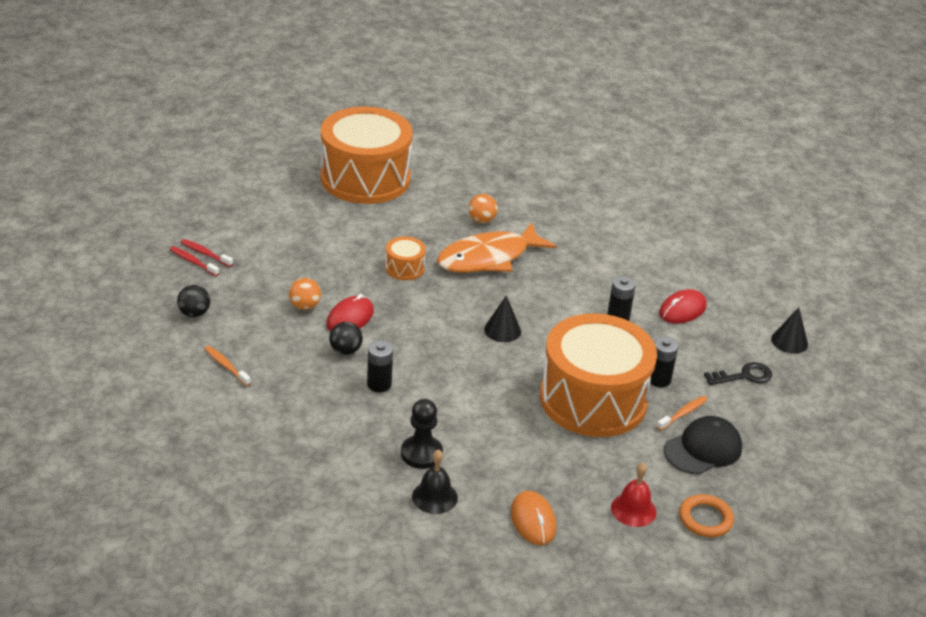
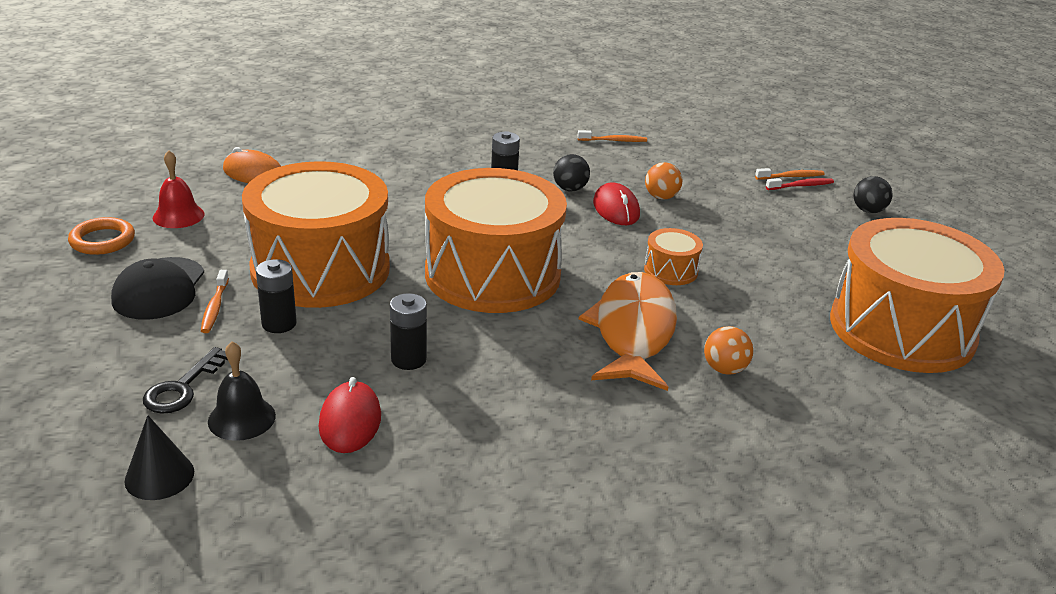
camera: 130 degrees right, 5 degrees down
(193, 262) = (791, 177): red toothbrush -> orange toothbrush
(194, 313) = (704, 152): black ball -> black ball (868, 211)
(421, 453) = (396, 166): black pawn -> none
(434, 497) = (345, 152): black bell -> black bell (241, 418)
(502, 330) = (492, 274): black cone -> orange drum

